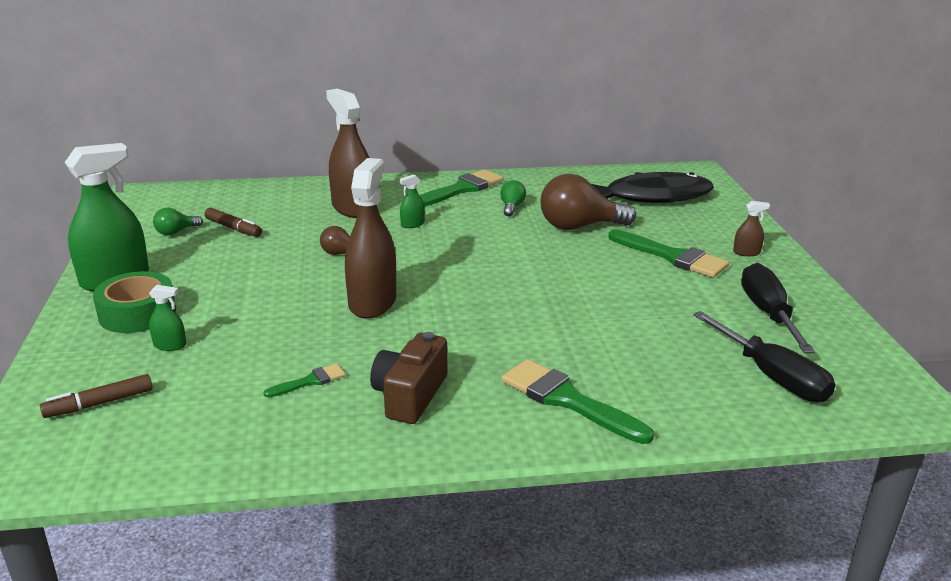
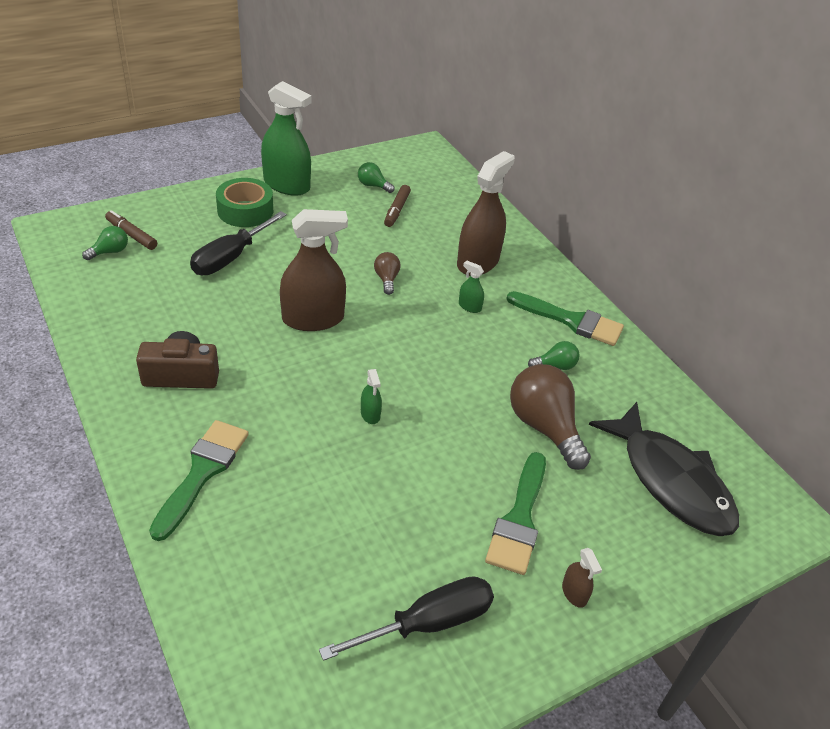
camera: 65 degrees right, 15 degrees up
(120, 425) = (110, 252): none -> green light bulb
(170, 345) = (209, 239): green spray bottle -> green spray bottle (370, 414)
(310, 381) = (185, 318): green brush -> none
(771, 376) = (293, 632): black screwdriver -> black screwdriver (230, 258)

